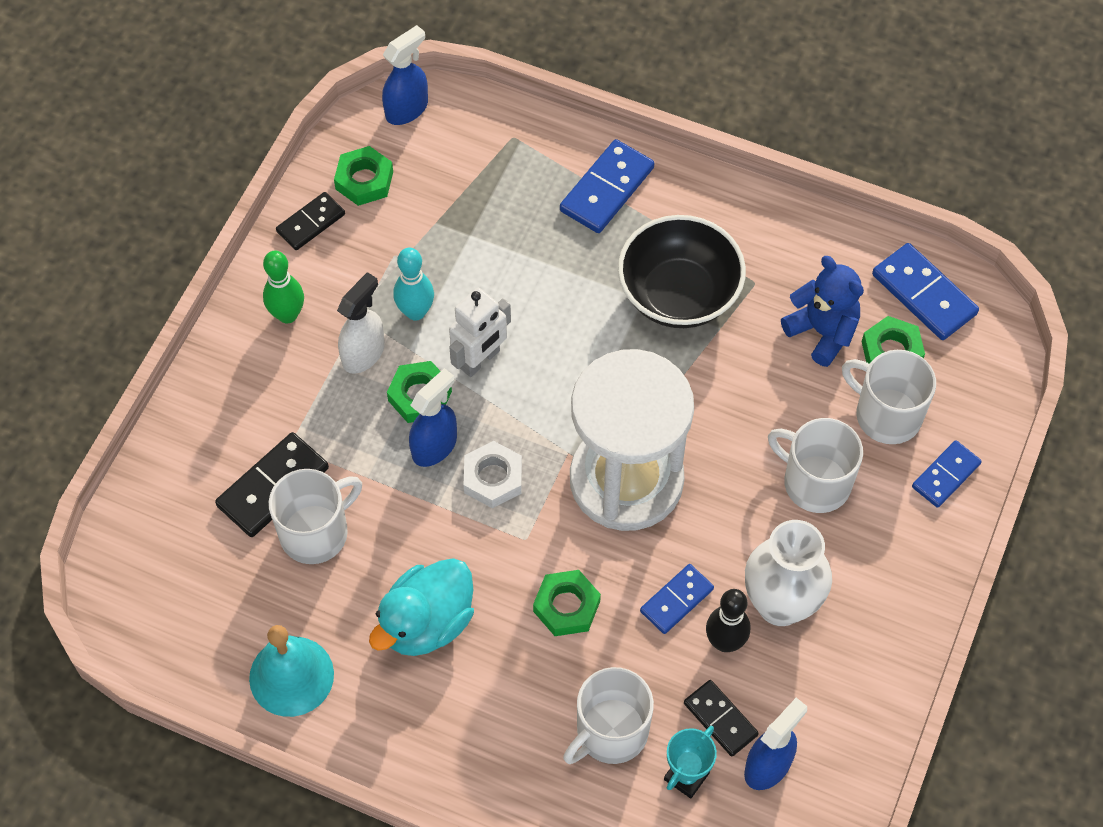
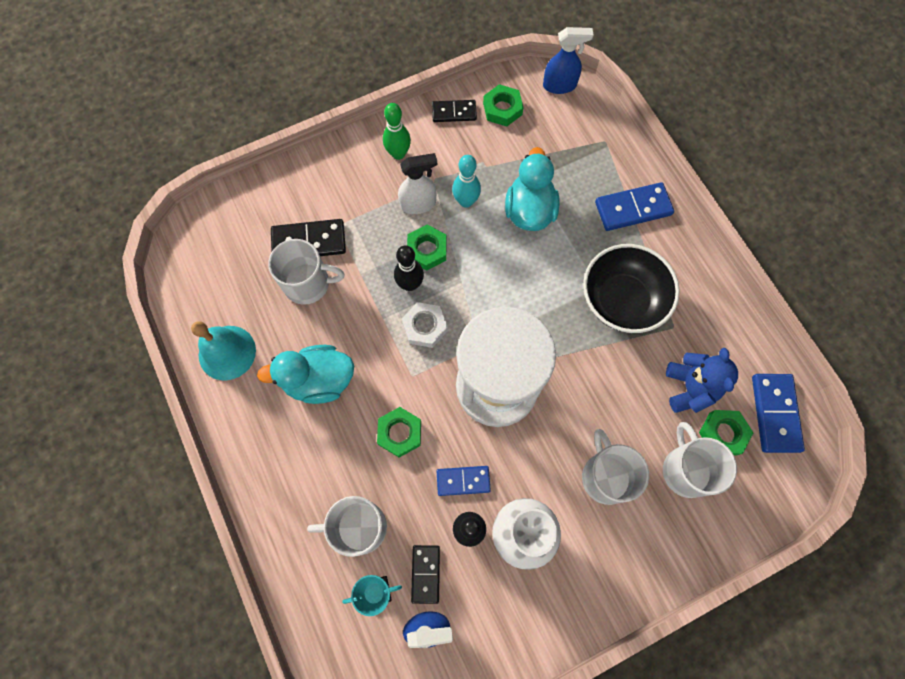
camera: 40 degrees right, 10 degrees up
(435, 446) = (410, 284): blue spray bottle -> black bowling pin
(480, 360) = (477, 254): white robot -> none
(496, 271) = (529, 210): none -> turquoise duck
(945, 475) = (691, 538): blue domino -> none

